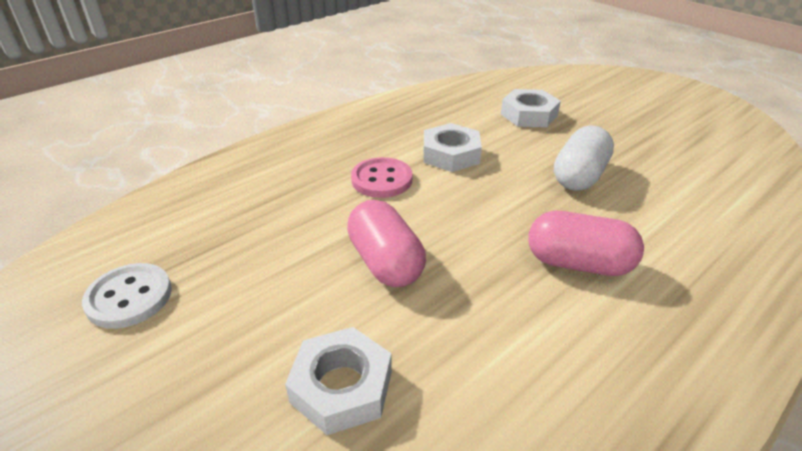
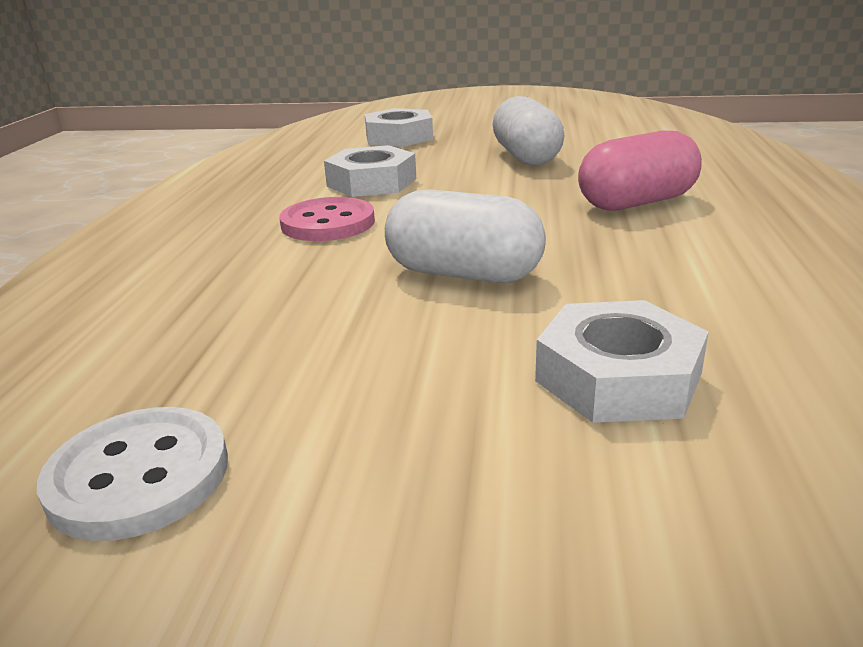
camera: 40 degrees left, 10 degrees down
(385, 262) = (463, 274): pink capsule -> white capsule

